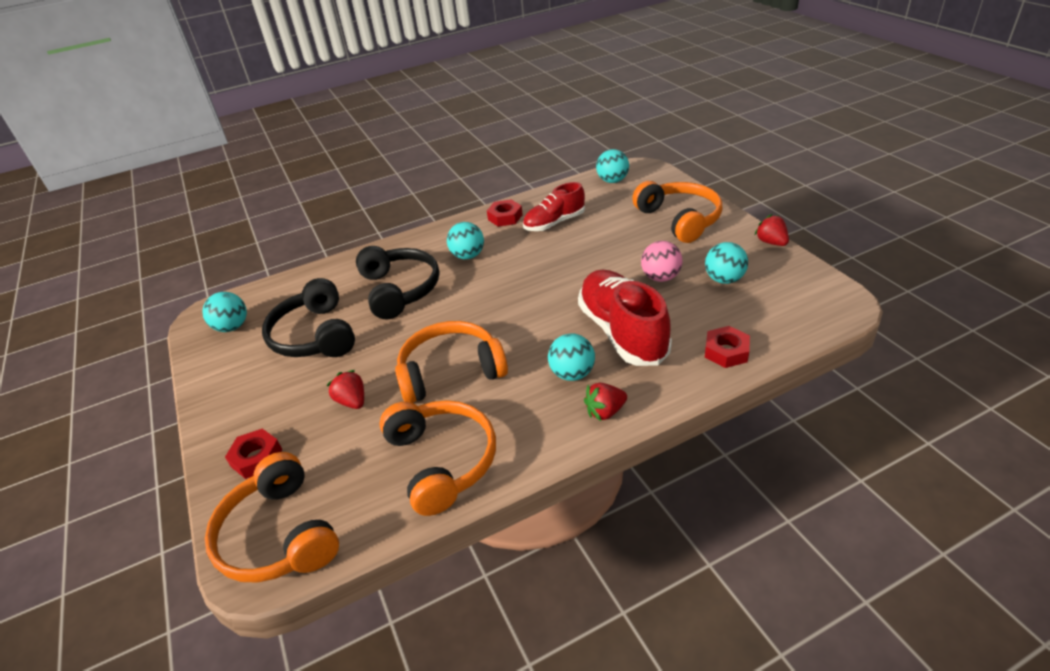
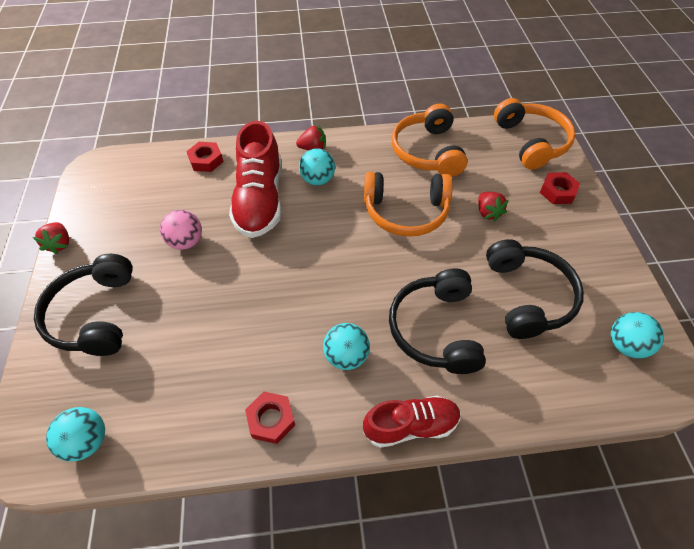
camera: 165 degrees left, 15 degrees up
(554, 223) = (221, 374): red shoe -> red shoe (411, 425)
(680, 219) = (95, 314): orange headphones -> black headphones
(724, 279) = (142, 219): turquoise ball -> none

